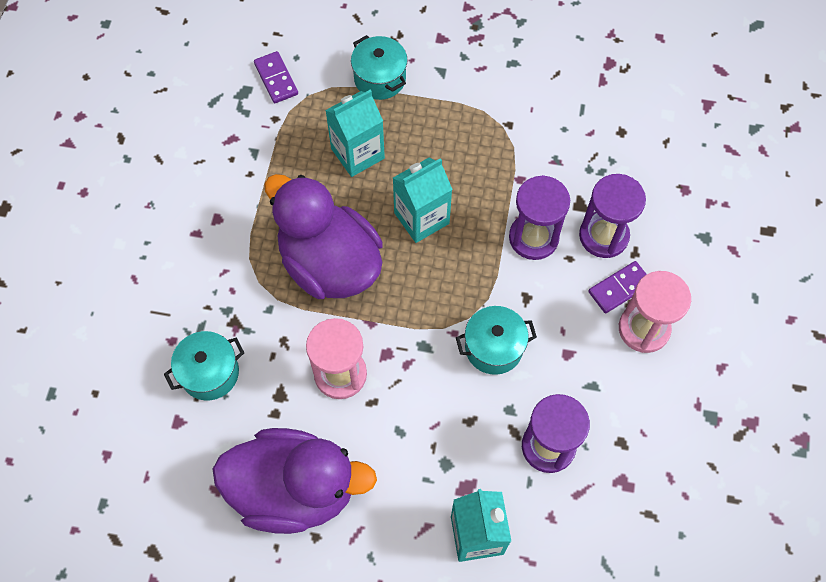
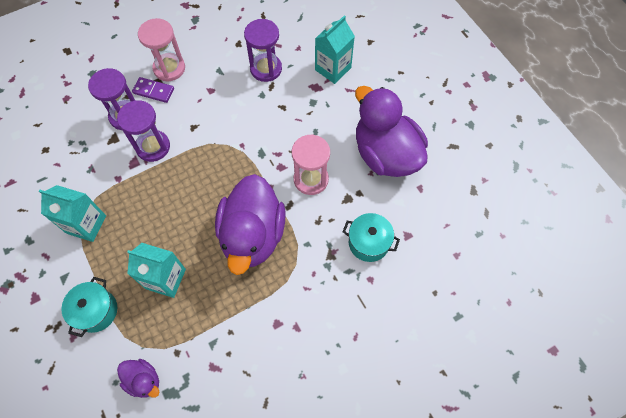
camera: 130 degrees left, 0 degrees up
(276, 79) = (144, 380): purple domino -> purple duck
(421, 218) = (184, 210): turquoise carton -> turquoise carton (86, 224)
(493, 347) = (234, 122): turquoise pot -> none

